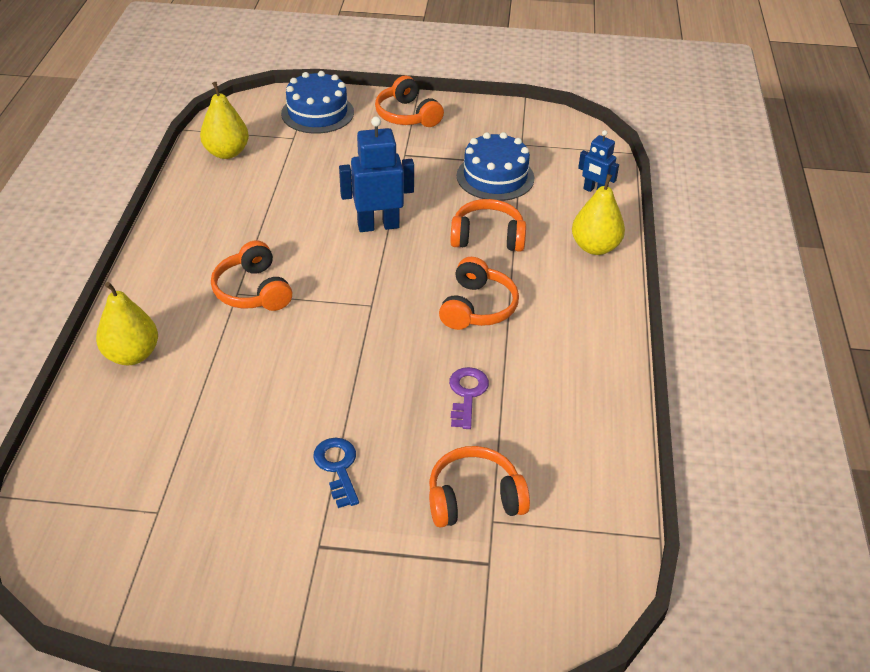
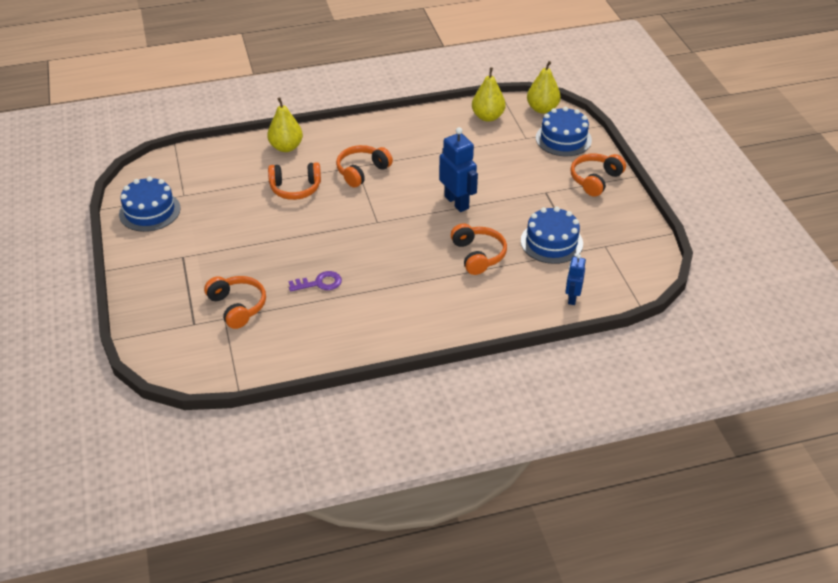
camera: 70 degrees right, 0 degrees up
(168, 570) = (149, 211): none -> blue cake
(338, 467) = (238, 247): blue key -> none
(477, 307) = (401, 268): orange headphones -> orange headphones (295, 188)
(595, 247) = (502, 312): yellow pear -> yellow pear (542, 109)

